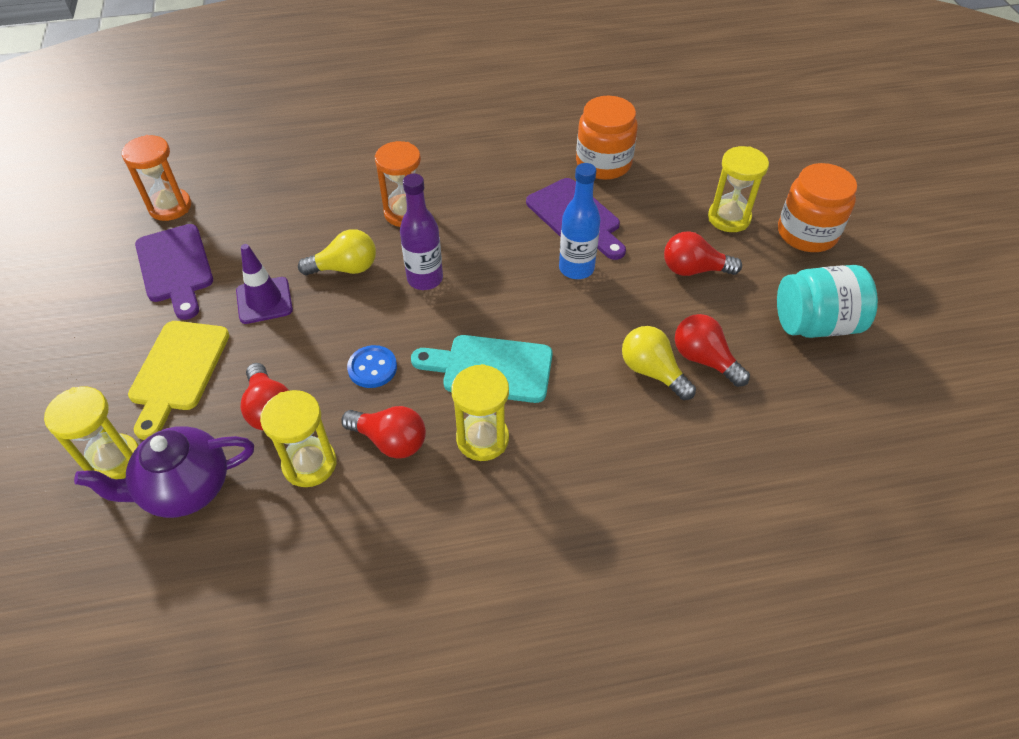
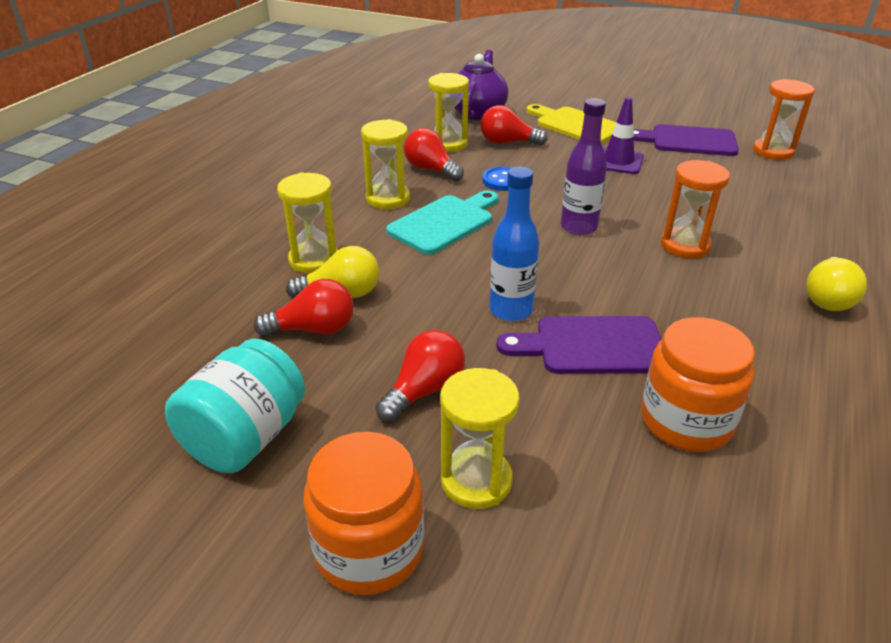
camera: 125 degrees right, 15 degrees down
(113, 460) = (522, 101): yellow hourglass -> yellow hourglass (314, 260)
(345, 268) = (627, 198): yellow light bulb -> yellow light bulb (828, 298)
(390, 441) = (431, 170): red light bulb -> red light bulb turned 75 degrees clockwise

